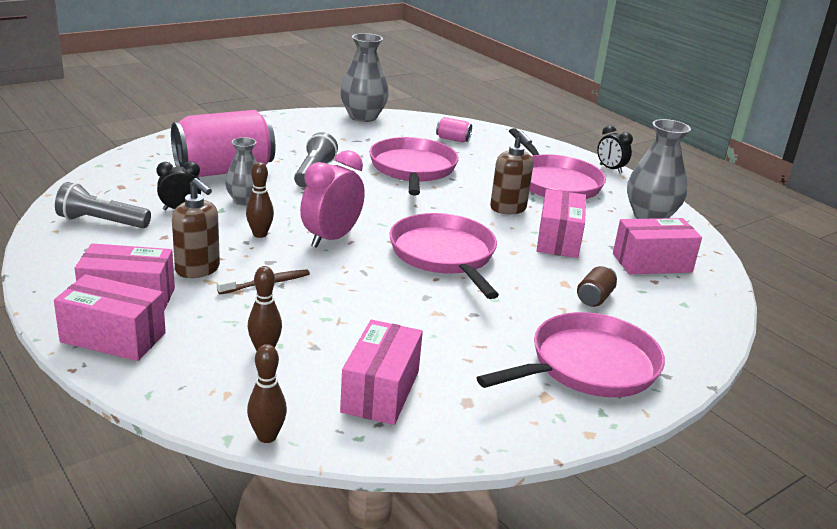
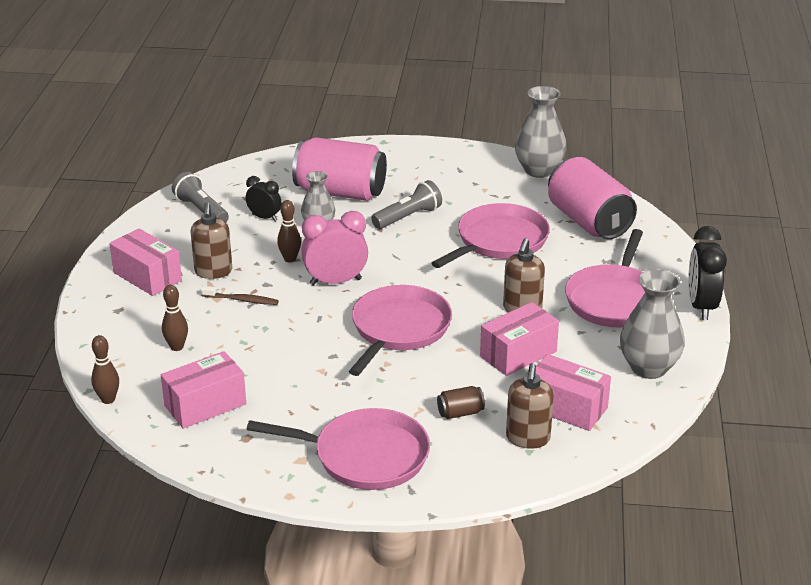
camera: 45 degrees right, 5 degrees up
(113, 337) = (107, 300): pink box -> none
(453, 139) = (588, 221): pink can -> pink can, size x2.47
(610, 169) = (701, 306): black clock -> black clock, size x1.66
(668, 295) = (528, 438): none -> brown soap dispenser

